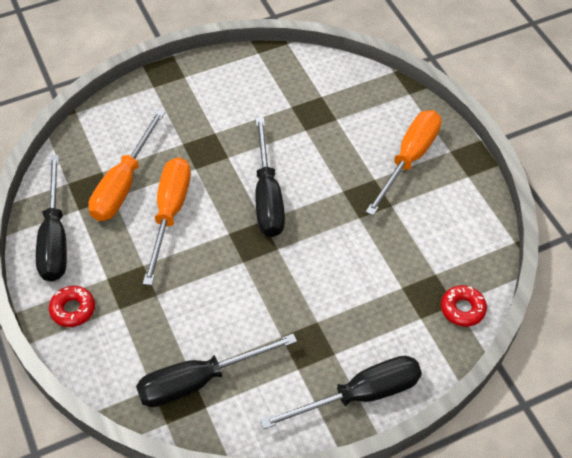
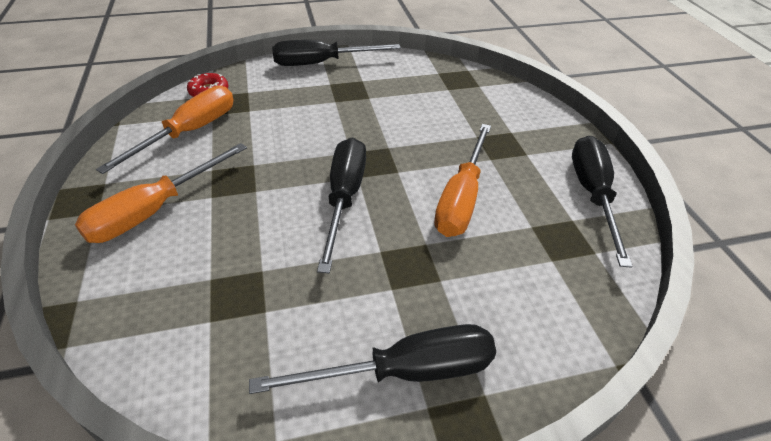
camera: 170 degrees left, 10 degrees down
(73, 309) = (556, 136): red donut -> none
(123, 184) = (520, 239): orange screwdriver -> orange screwdriver (189, 132)
(199, 381) = (442, 84): black screwdriver -> black screwdriver (405, 371)

